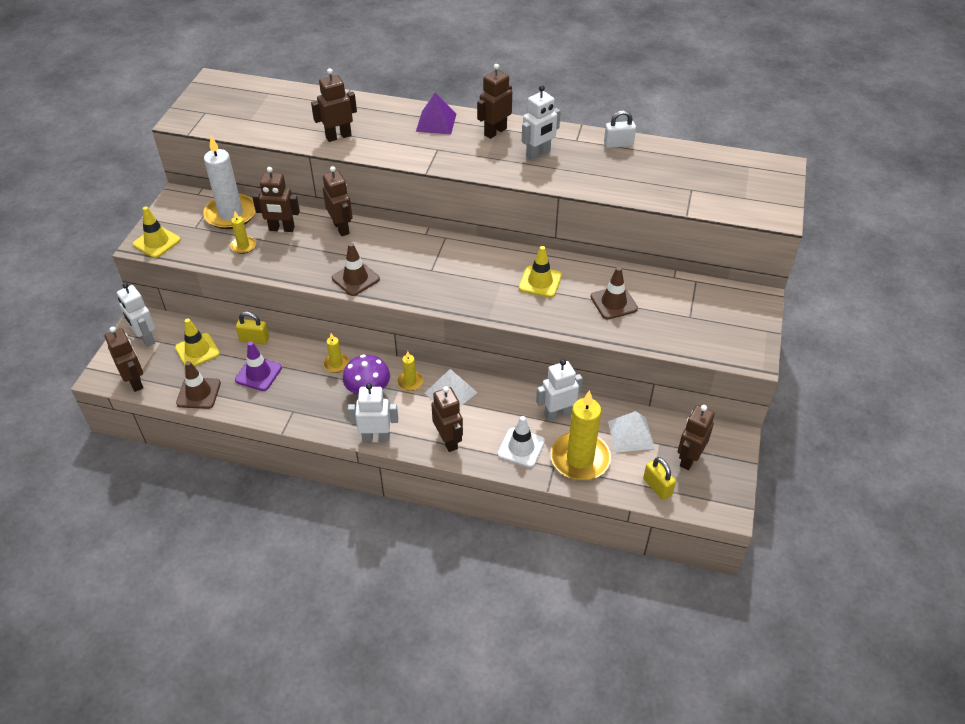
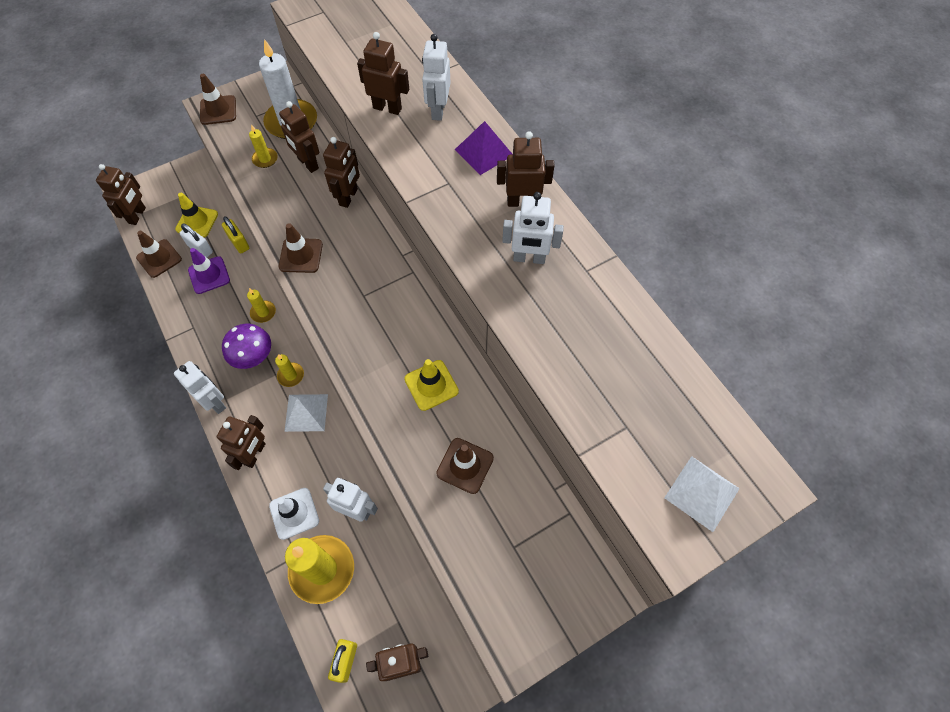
camera: 45 degrees right, 15 degrees up
(145, 338) = (181, 184): white robot -> white robot (438, 110)
(157, 242) = (218, 110): yellow traffic cone -> brown traffic cone
(618, 144) = (621, 308): white padlock -> white padlock (200, 249)
(631, 434) = (386, 589): white pyramid -> white pyramid (702, 493)

